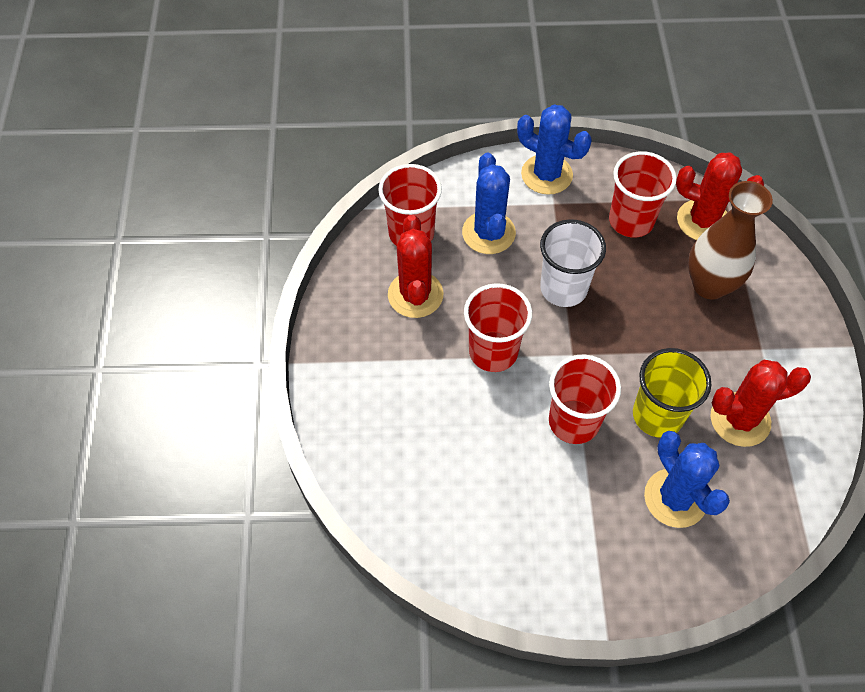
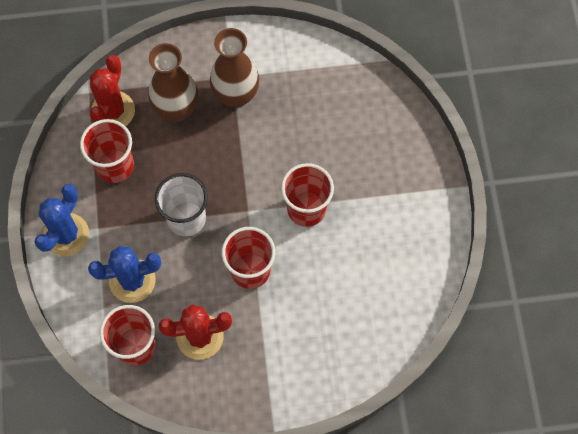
camera: 95 degrees left, 10 degrees up
(657, 415) = (295, 151): yellow cup -> none
(675, 498) = (359, 141): blue cactus -> none
(734, 351) = (236, 95): none -> brown vase
(740, 419) = (293, 95): red cactus -> none

